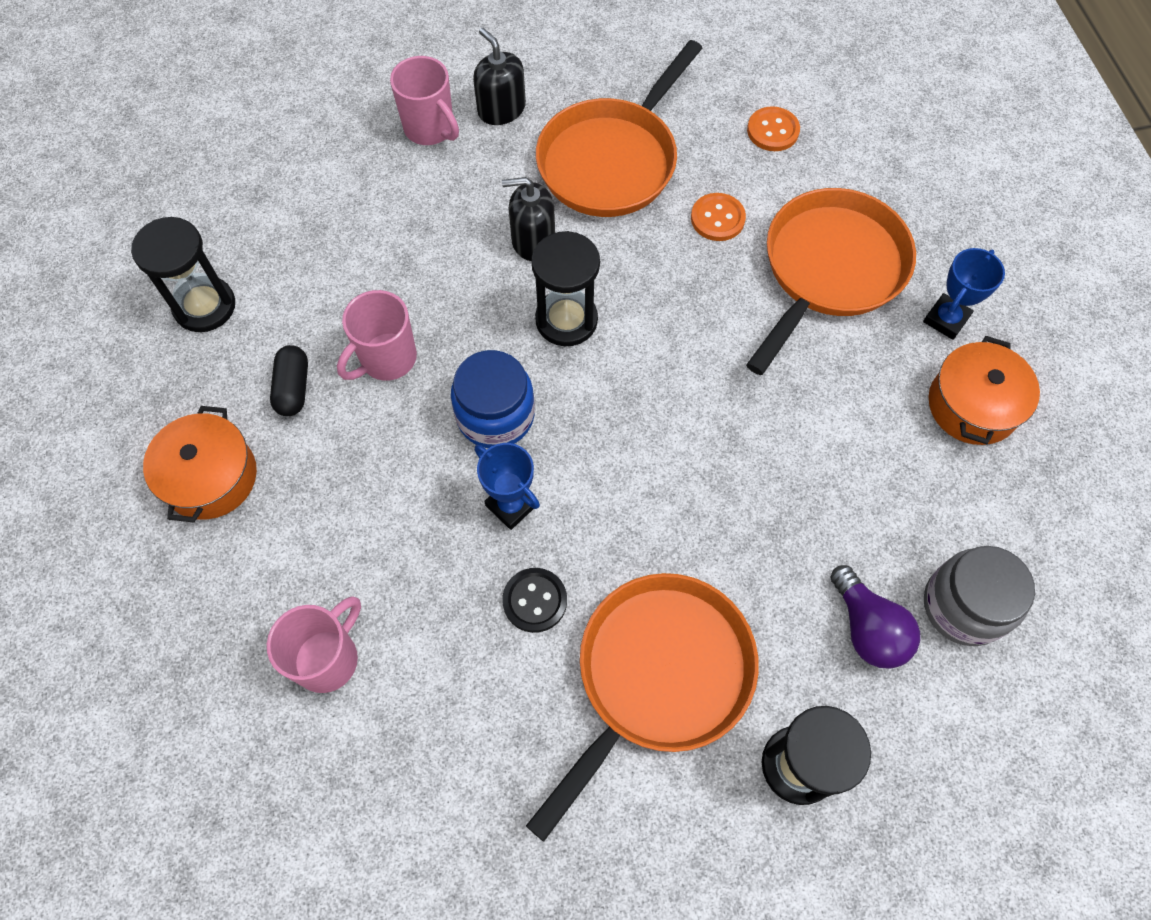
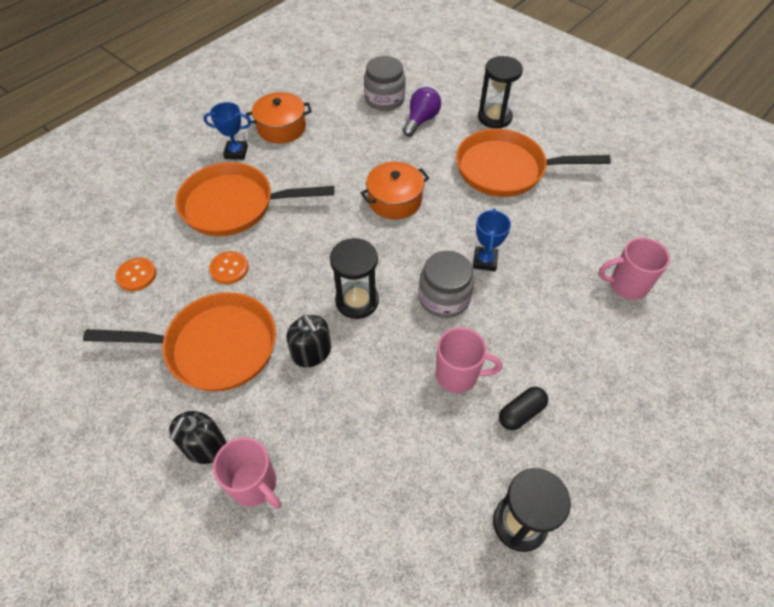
camera: 125 degrees left, 10 degrees down
(210, 477) = (611, 413): orange pot -> orange pot (394, 200)
(430, 129) = (255, 485): pink mug -> pink mug turned 120 degrees clockwise
(495, 415) = (444, 298): blue jar -> grey jar
(535, 601) = (519, 225): black button -> none

